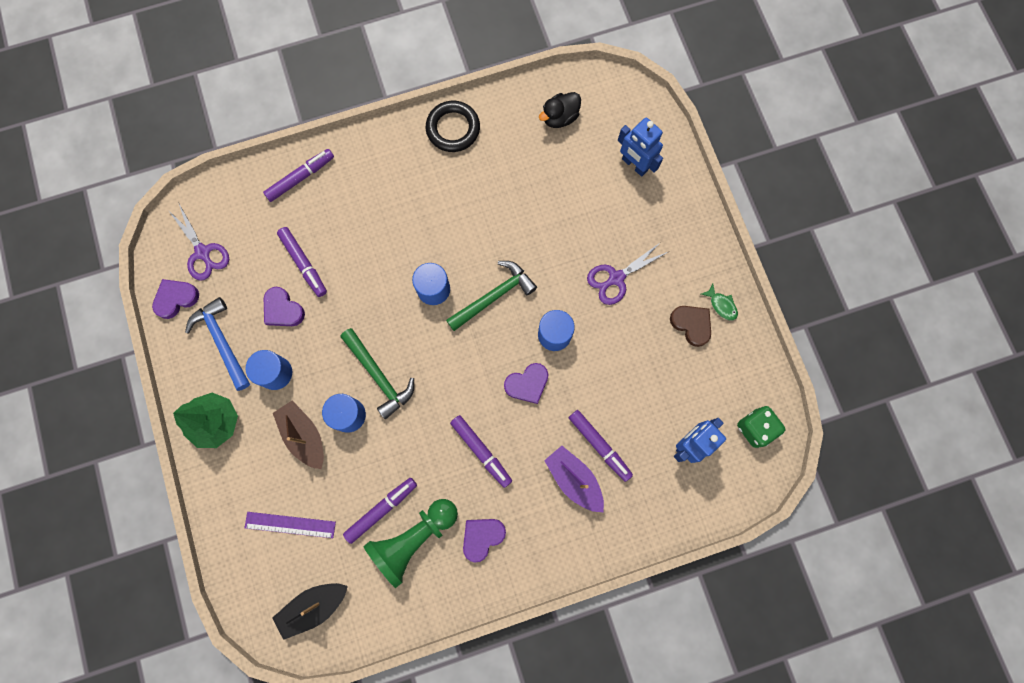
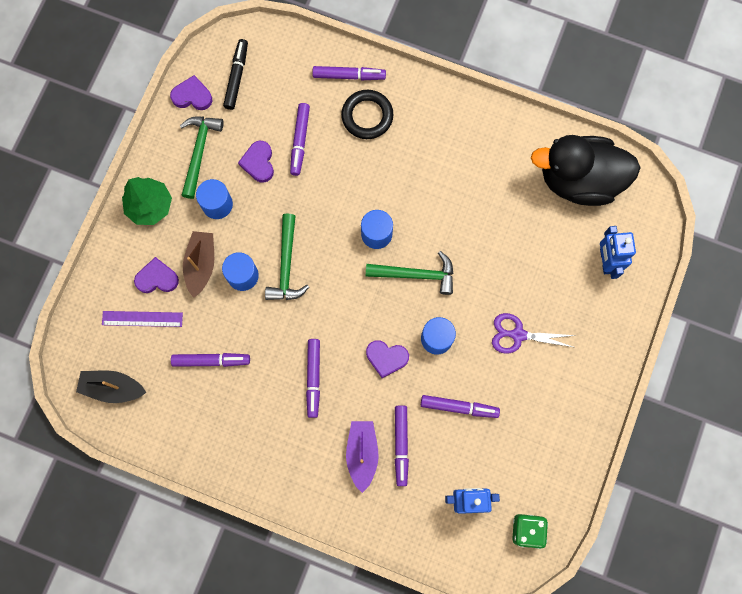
camera: 40 degrees right, 0 degrees up
(202, 252) = (236, 77): purple scissors -> black marker
(222, 342) = (199, 152): blue hammer -> green hammer
(290, 524) = (142, 318): purple ruler -> purple ruler turned 45 degrees counterclockwise
(413, 539) = (216, 399): green pawn -> none
(453, 129) = (490, 125): black ring -> black ring (367, 116)
(482, 537) = (264, 438): purple heart -> purple heart (157, 278)
(559, 117) = (579, 180): black duck -> black duck, size x2.21
(619, 375) = (459, 407): none -> purple marker
(691, 324) = (545, 415): brown heart -> none
(721, 305) = (581, 420): green fish -> none

